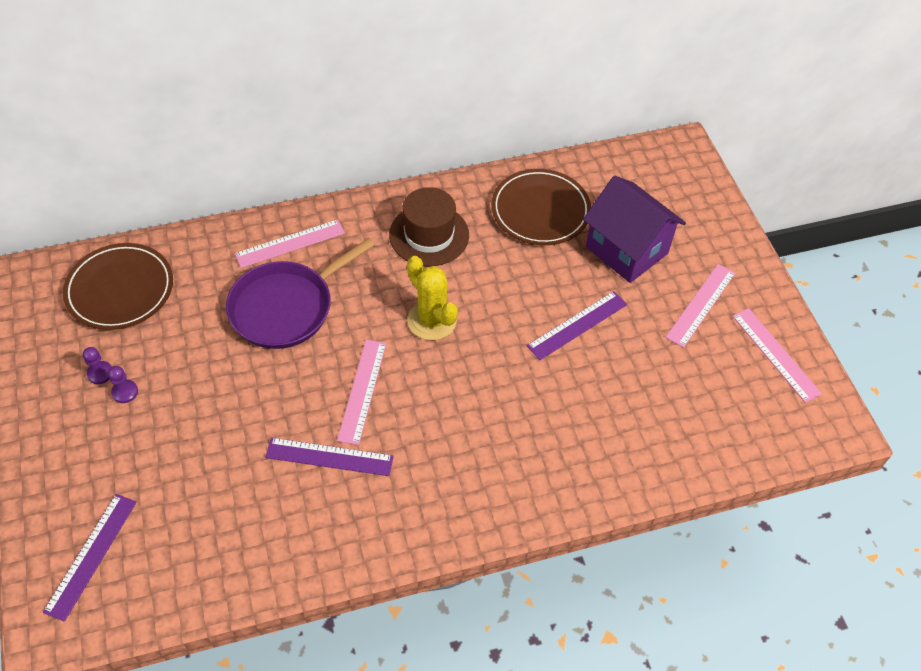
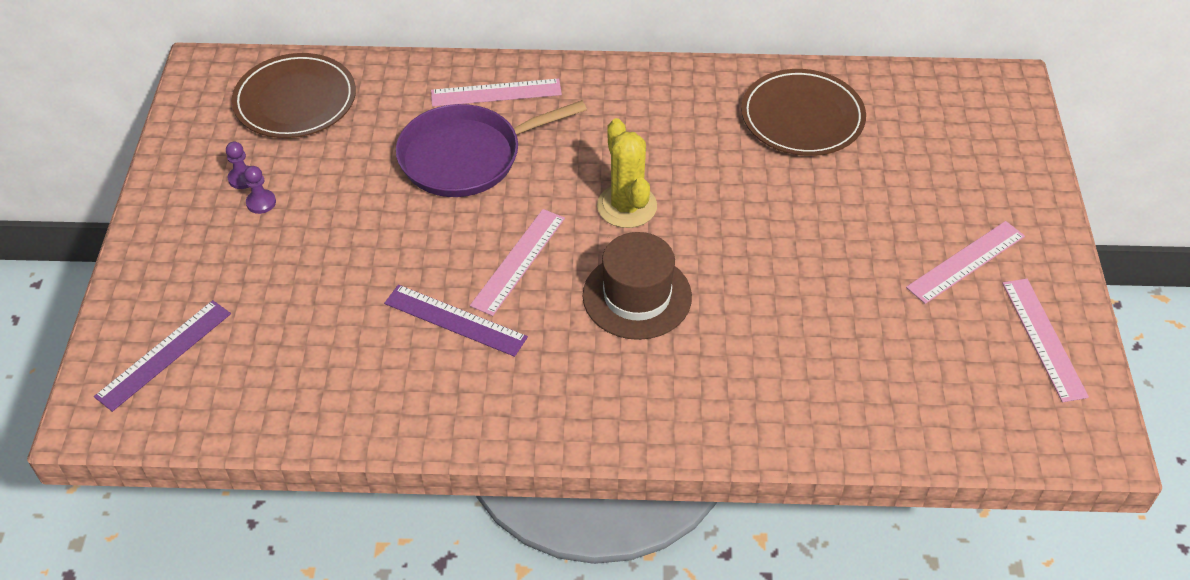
camera: 20 degrees right, 5 degrees down
(429, 235) = (658, 116): brown hat -> brown hat (637, 296)
(577, 325) = (800, 250): purple ruler -> none
(626, 250) = (893, 182): purple house -> none

